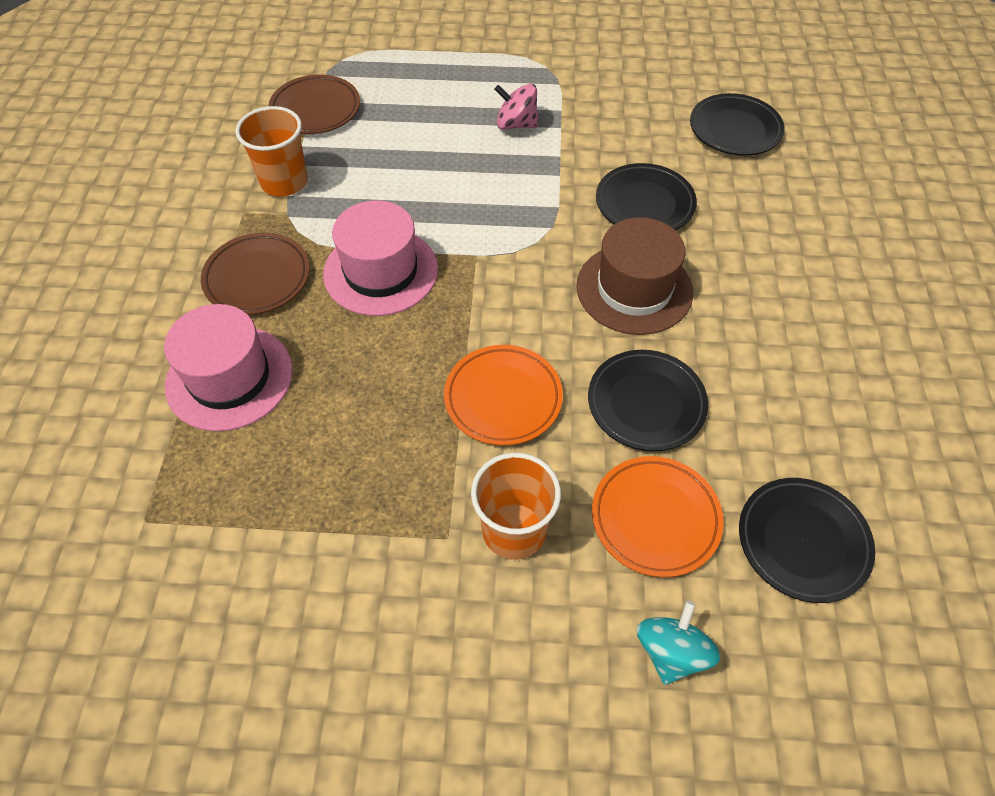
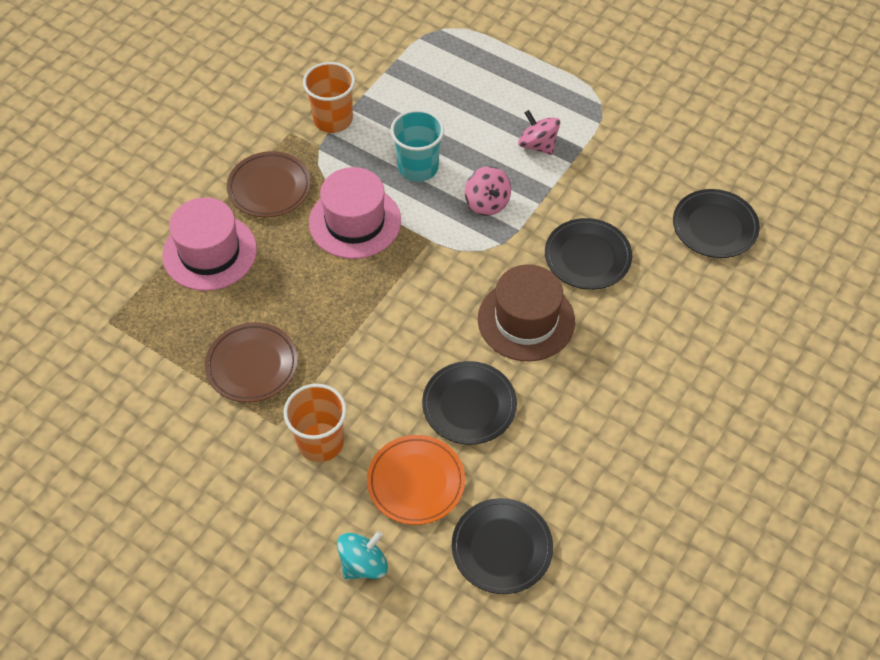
camera: 30 degrees right, 0 degrees up
(315, 109) = (393, 66): brown plate -> brown plate (252, 365)
(411, 191) = (418, 167): none -> turquoise cup
(503, 398) = (375, 353): orange plate -> none
(507, 195) = (487, 203): none -> pink spinning top

